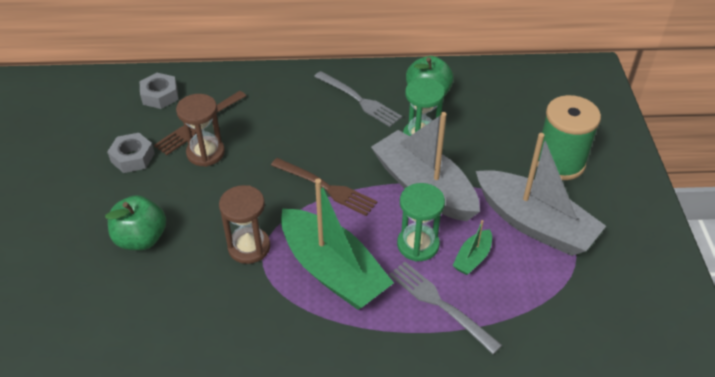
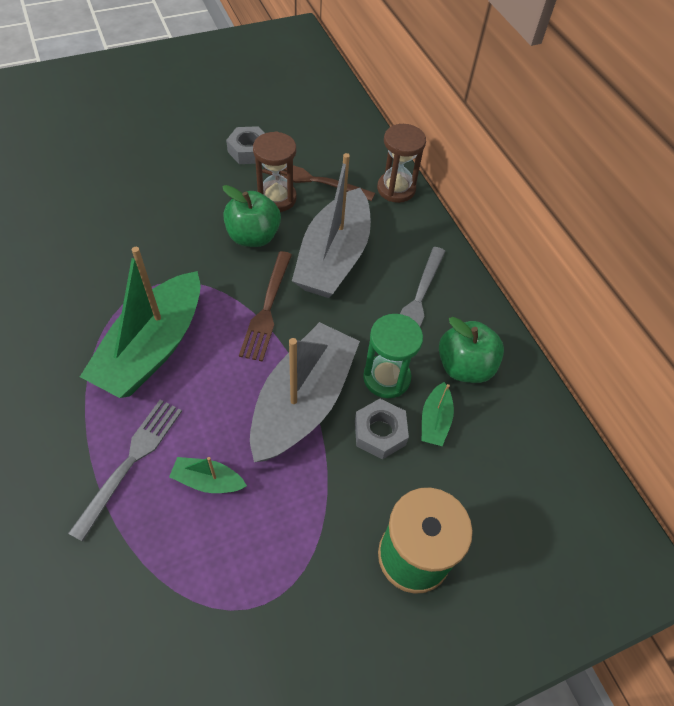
camera: 65 degrees right, 10 degrees up
(141, 239) = (152, 191): green apple -> green apple (253, 236)
(160, 95) = (339, 140): grey nut -> grey nut (380, 432)
(249, 247) = (165, 270): brown hourglass -> brown hourglass (396, 189)
(418, 245) = (212, 418): green hourglass -> none
(465, 123) = (435, 420): none -> green boat
(534, 223) = (287, 542): grey boat -> grey boat (334, 257)

